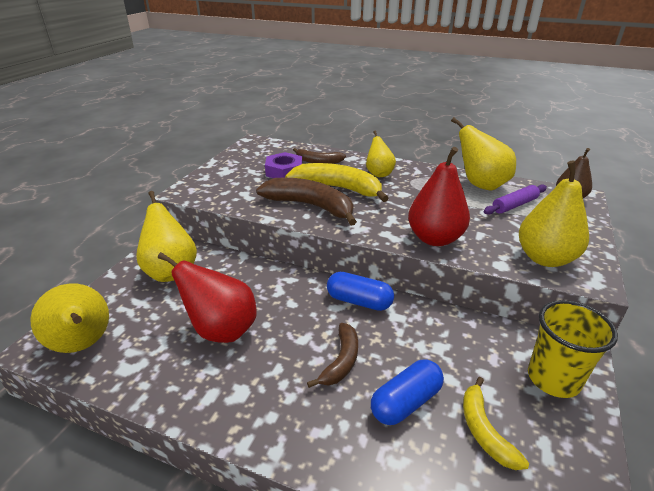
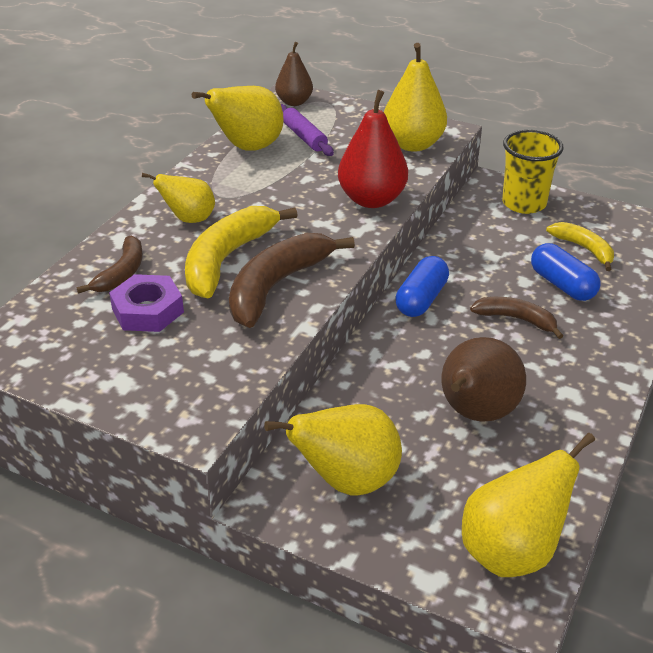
camera: 85 degrees left, 5 degrees up
(221, 330) = (475, 413): red pear -> brown pear
(484, 430) = (584, 249): yellow banana -> yellow banana turned 120 degrees counterclockwise

